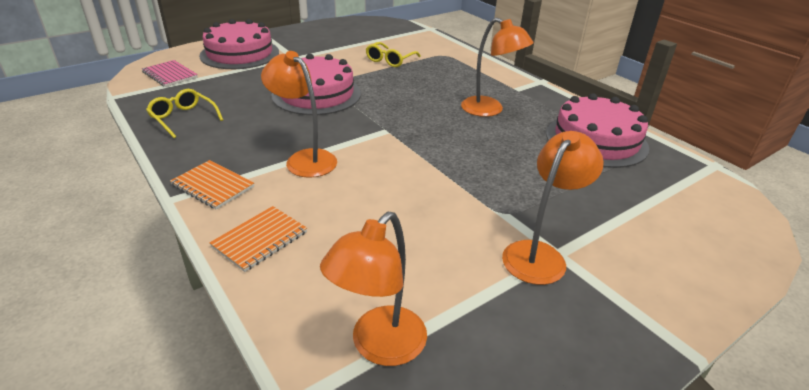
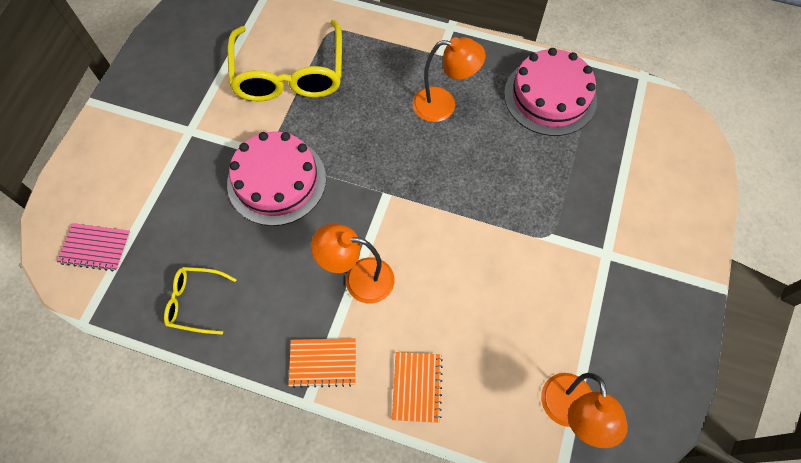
camera: 35 degrees left, 30 degrees up
(240, 54) = (124, 161): pink cake -> none
(390, 60) = (289, 74): yellow glasses -> yellow glasses, size x2.06
(540, 254) = (597, 263): orange lamp -> none

